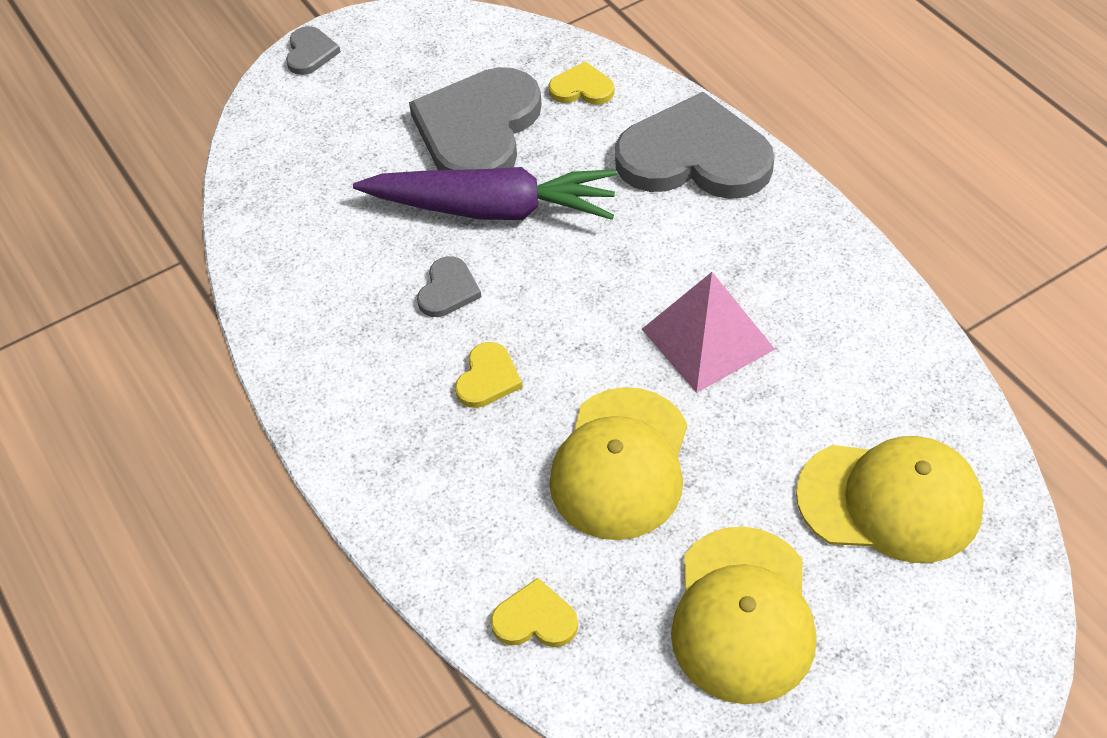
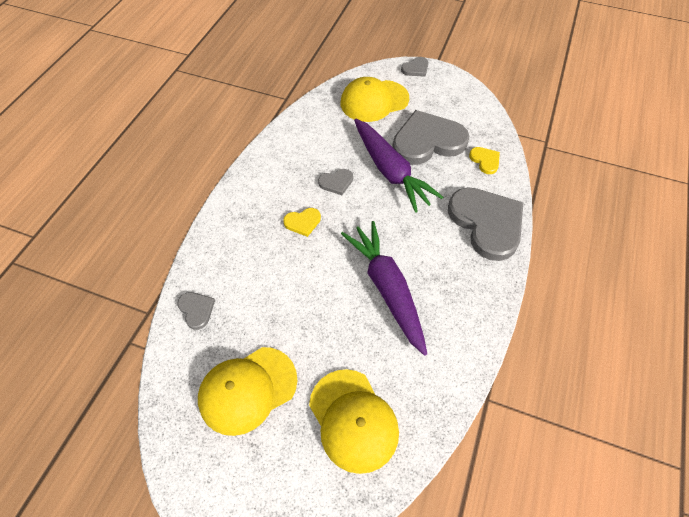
camera: 50 degrees right, 5 degrees up
(535, 619) = (196, 310): yellow heart -> grey heart
(620, 463) = (294, 295): yellow cap -> yellow cap (374, 101)
(707, 338) = (387, 289): pink pyramid -> purple carrot

